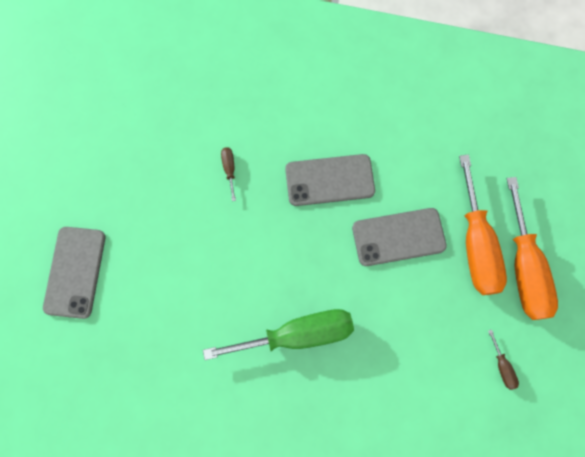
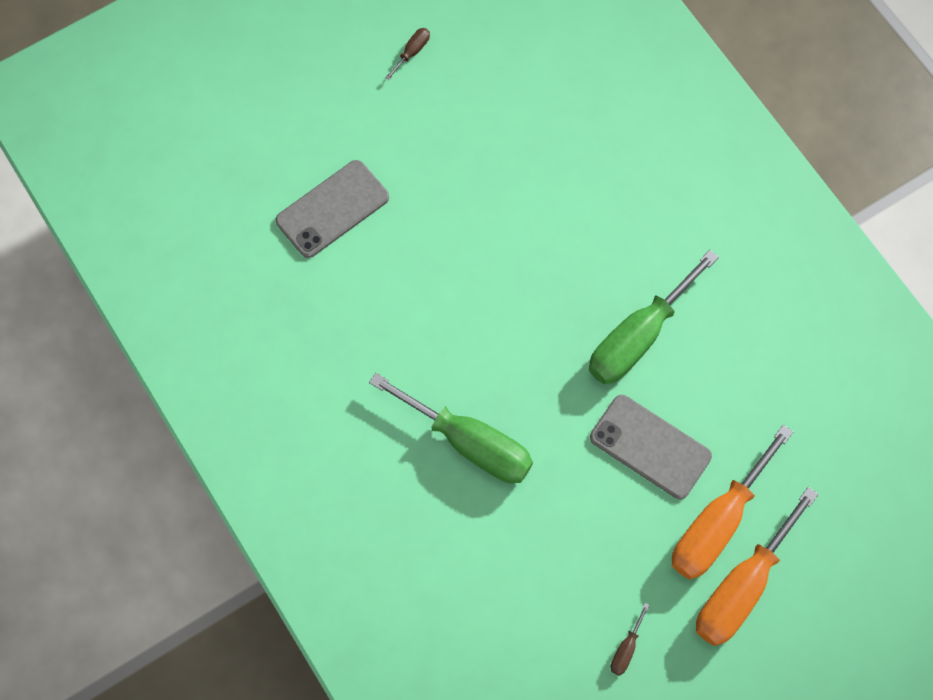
camera: 45 degrees right, 5 degrees down
(229, 169) = (555, 243): brown screwdriver -> brown screwdriver (412, 52)
(329, 180) = (638, 337): grey phone -> green screwdriver

